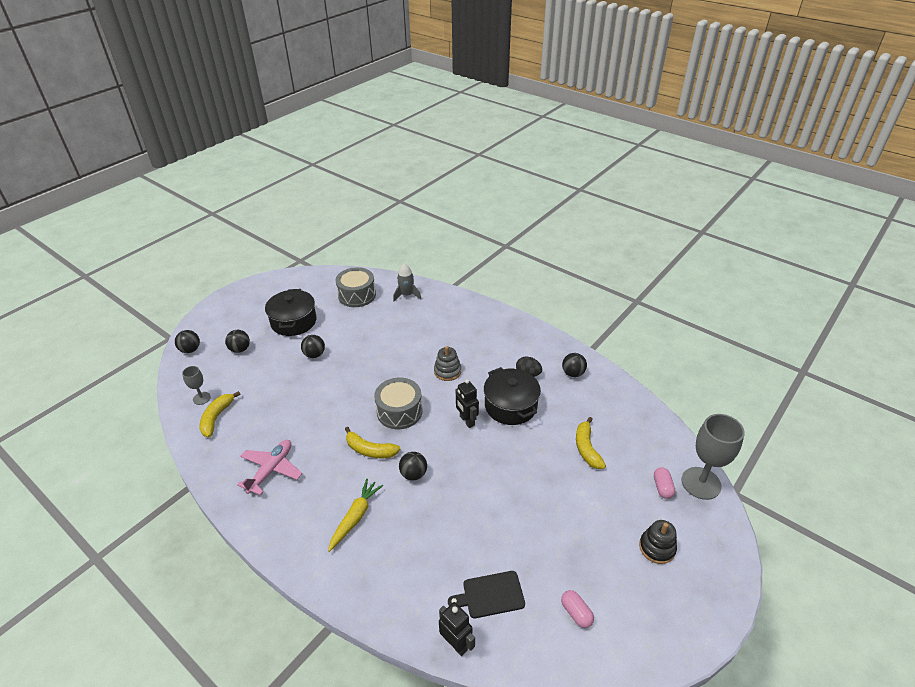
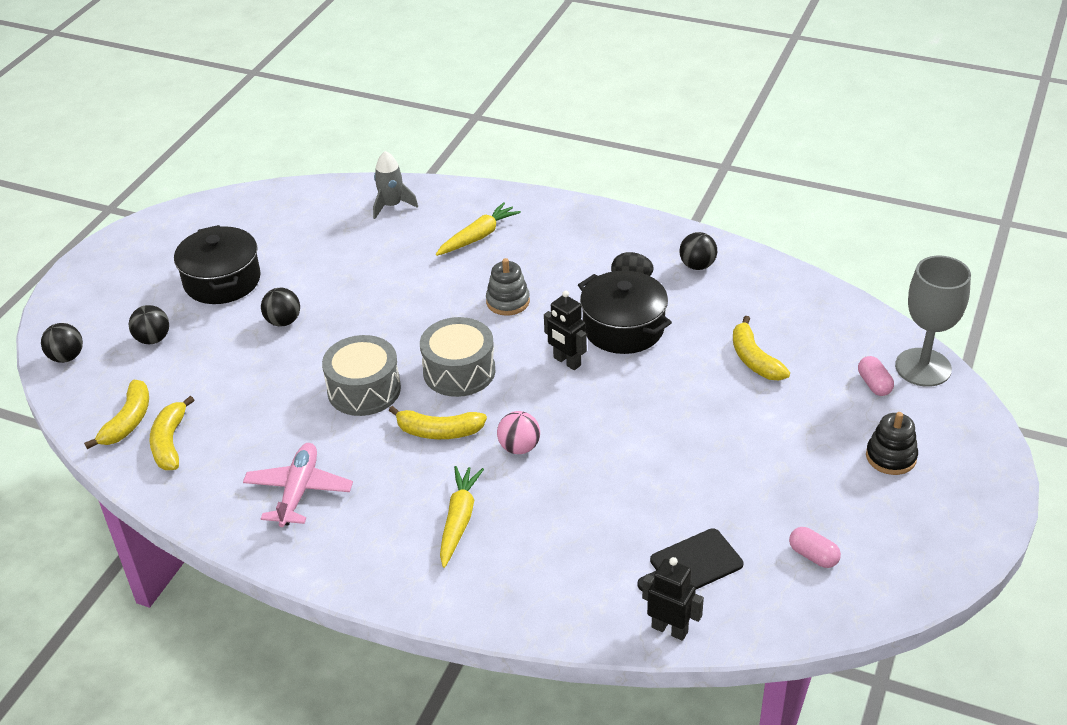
camera: 15 degrees left, 0 degrees up
(201, 398) = (128, 421): grey goblet -> yellow banana
(357, 295) = (309, 221): grey drum -> grey drum (364, 390)
(413, 474) = (519, 447): black ball -> pink ball
(447, 325) = (478, 236): none -> yellow carrot

